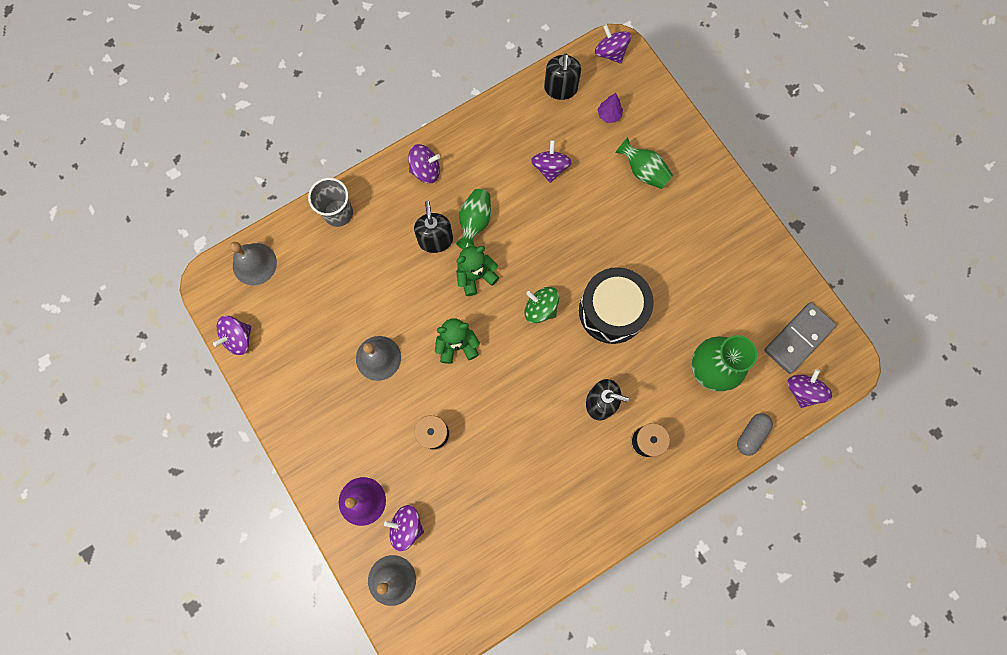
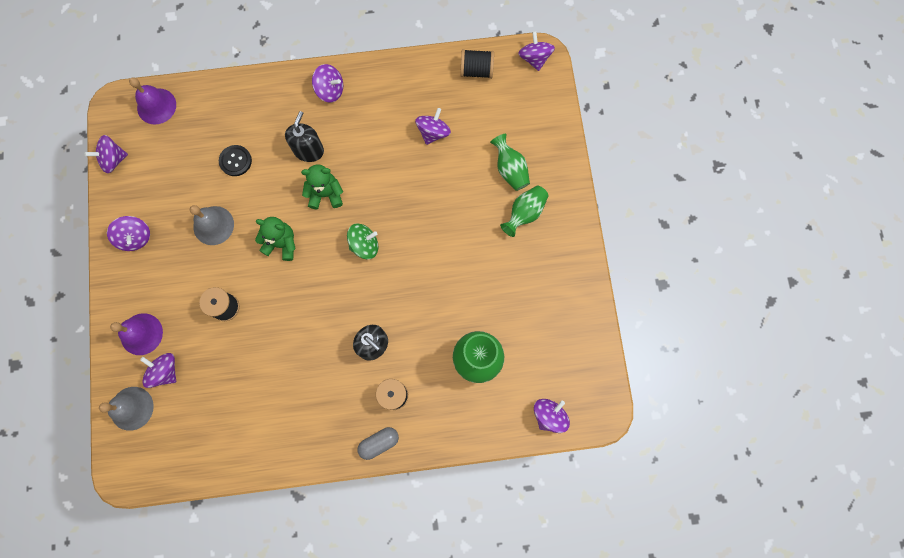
camera: 25 degrees right, 0 degrees up
(254, 264) = (156, 106): grey bell -> purple bell
(304, 407) = (135, 237): none -> purple spinning top
(338, 213) = (242, 94): grey cup -> none
(366, 283) = (235, 161): none -> black button
(475, 222) = (348, 150): green vase -> green vase (524, 213)
(540, 308) = (364, 245): green spinning top -> green spinning top turned 105 degrees clockwise
(560, 88) = (476, 70): black soap dispenser -> black spool
(609, 115) = (506, 110): purple tree -> none
(612, 311) = (422, 274): black drum -> none
(751, 435) = (485, 432): grey capsule -> grey capsule (379, 443)
(798, 338) = (569, 370): grey domino -> none

